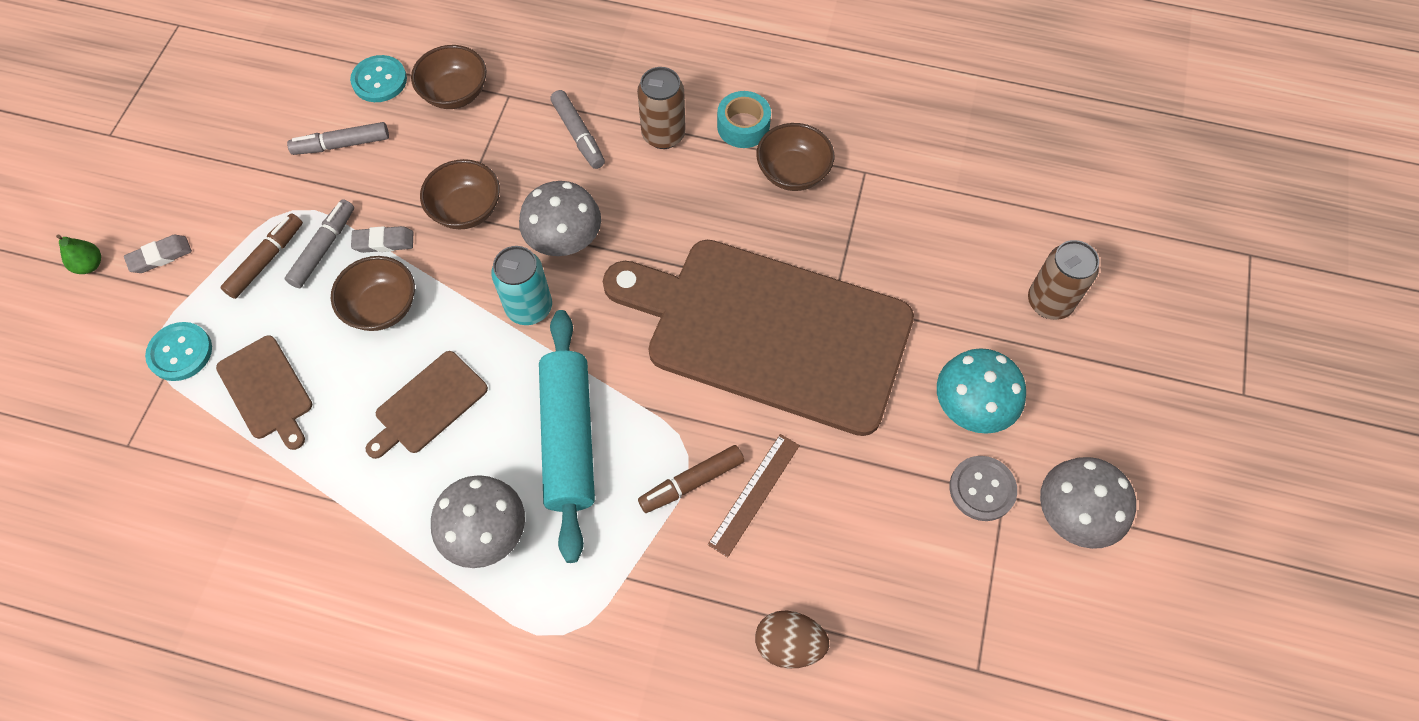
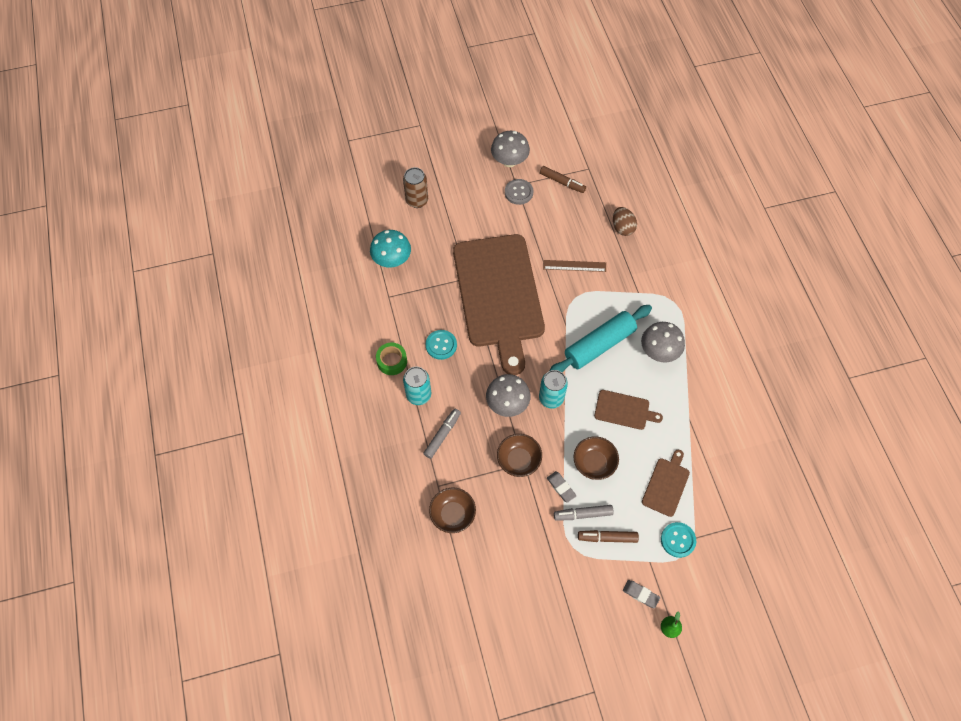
camera: 120 degrees left, 0 degrees up
(341, 144) = (520, 551): grey marker -> none
(379, 80) = (468, 562): turquoise button -> turquoise button (441, 345)
(663, 135) = (418, 395): brown can -> turquoise can
(691, 482) = (585, 290): brown marker -> brown marker (562, 182)
(743, 126) = (392, 361): turquoise tape -> green tape
(793, 172) = (407, 326): brown bowl -> none
(971, 408) = (486, 209): turquoise mushroom -> turquoise mushroom (392, 260)

